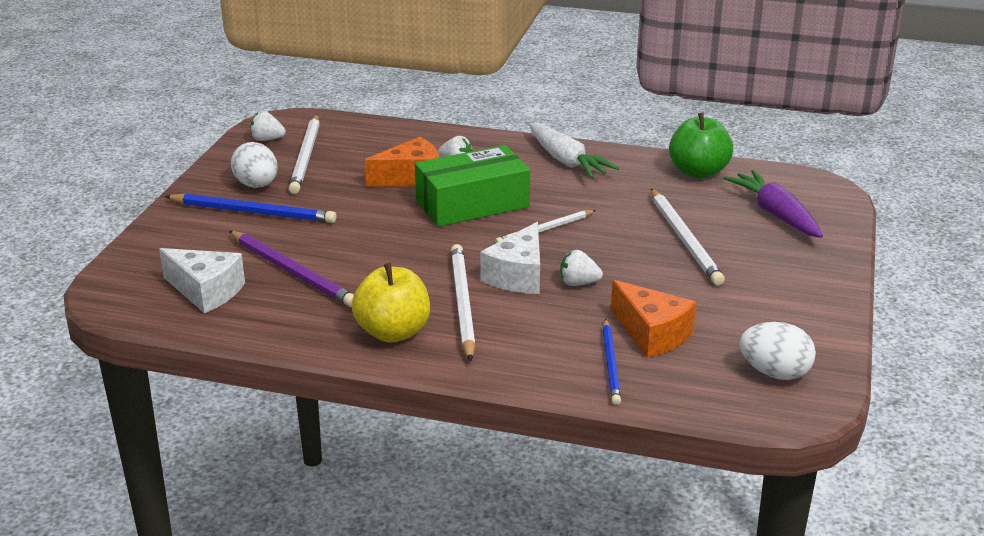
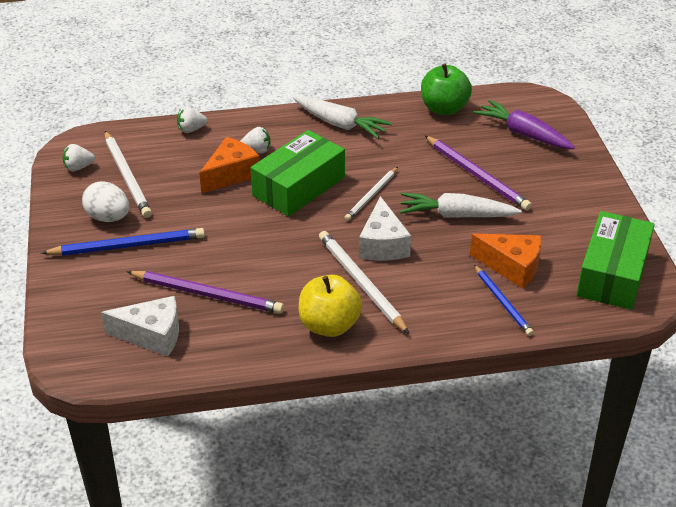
camera: 25 degrees left, 10 degrees up
(578, 283) = (430, 238): white strawberry -> white strawberry (191, 129)
(627, 270) = (456, 215): none -> white carrot
(684, 239) = (477, 175): white pencil -> purple pencil
(774, 373) = (612, 274): white egg -> green box

